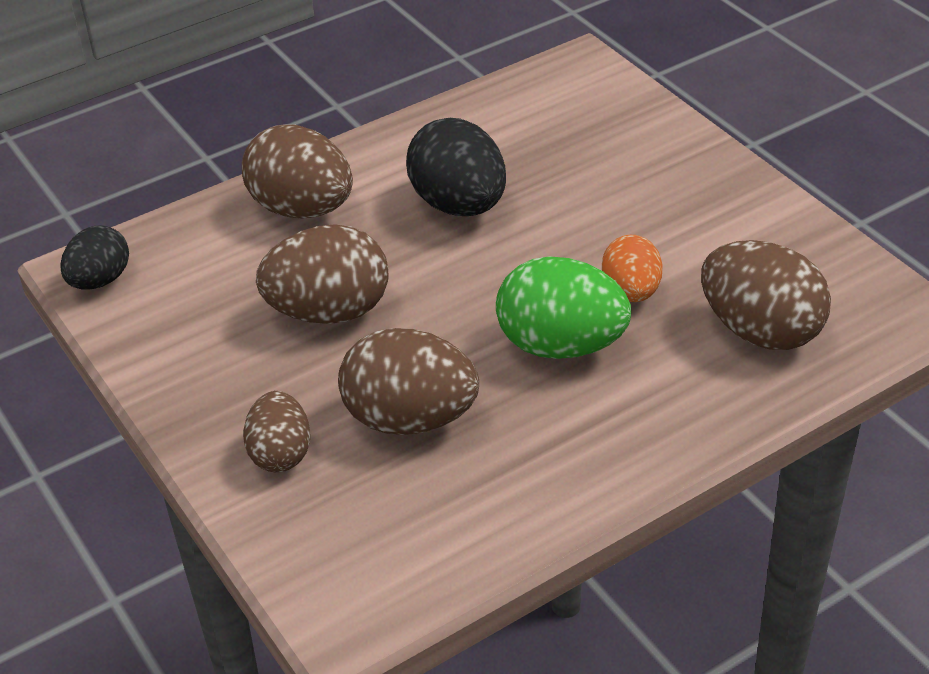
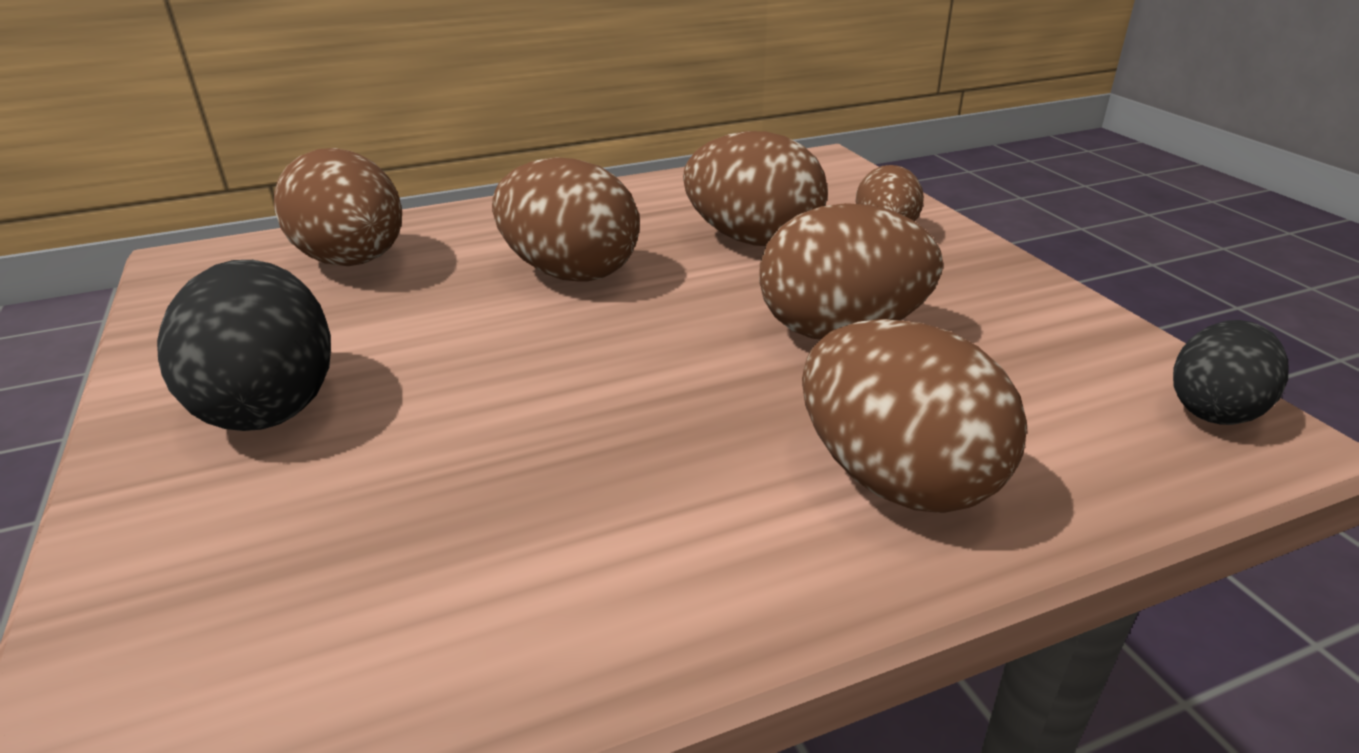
camera: 170 degrees left, 10 degrees down
(459, 205) = (616, 445): black egg -> black egg (270, 404)
(561, 345) = (570, 272): green egg -> brown egg
(631, 292) = (452, 307): orange egg -> none

